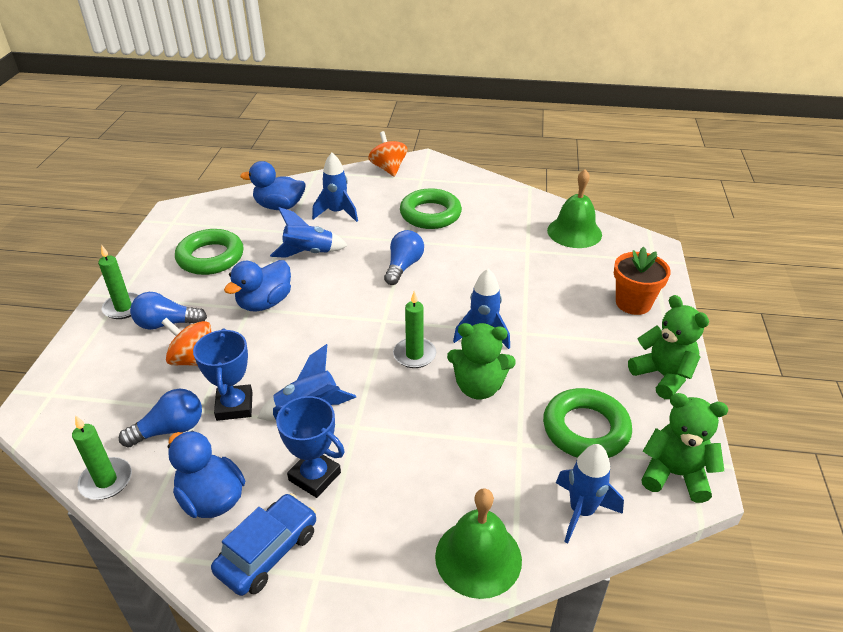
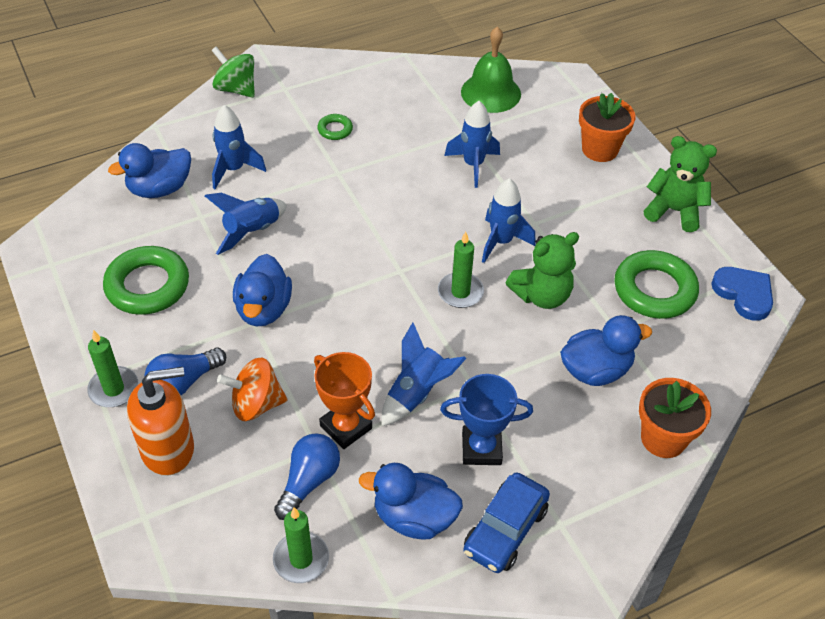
camera: 35 degrees left, 10 degrees up
(111, 360) = (168, 449): none -> orange soap dispenser
(234, 406) = (346, 427): blue trophy -> orange trophy
(268, 552) = (505, 530): blue car -> blue car turned 150 degrees counterclockwise
(388, 168) = (236, 89): orange spinning top -> green spinning top
(403, 266) = (364, 203): blue light bulb -> none
(430, 214) = (335, 130): green ring -> green ring, size x0.48
(470, 467) = (596, 370): none -> blue duck
(478, 557) = (663, 438): green bell -> orange flower pot
(581, 511) = (704, 360): blue rocket -> blue rocket (473, 165)
(675, 474) = (744, 294): green teddy bear -> blue heart

